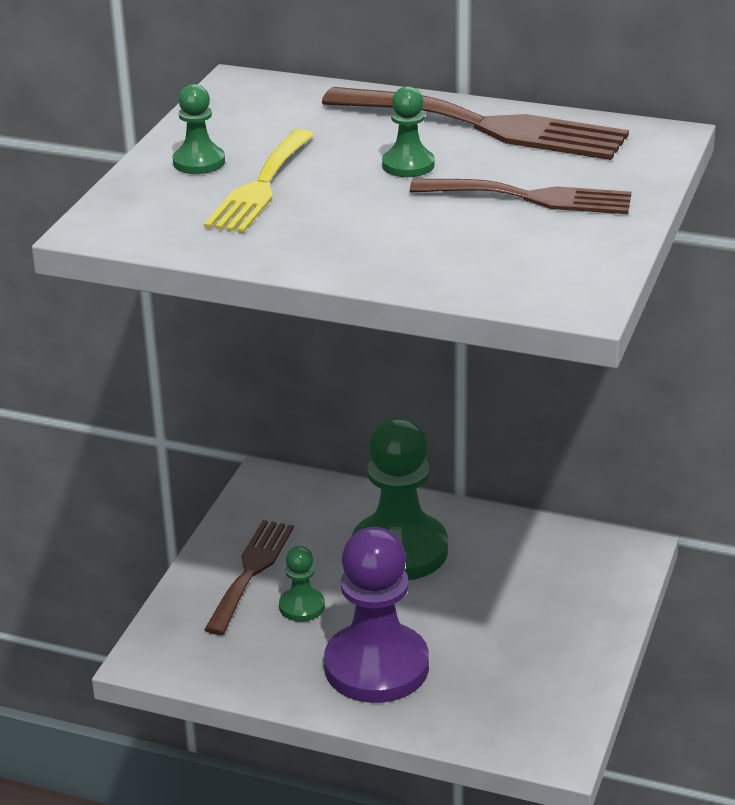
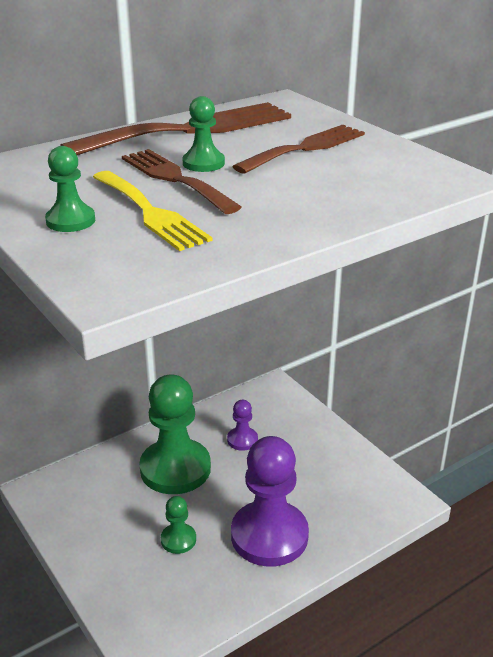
camera: 55 degrees left, 0 degrees up
(251, 571) = (117, 546): brown fork -> brown fork (175, 179)
(504, 573) = (242, 440): none -> purple pawn

